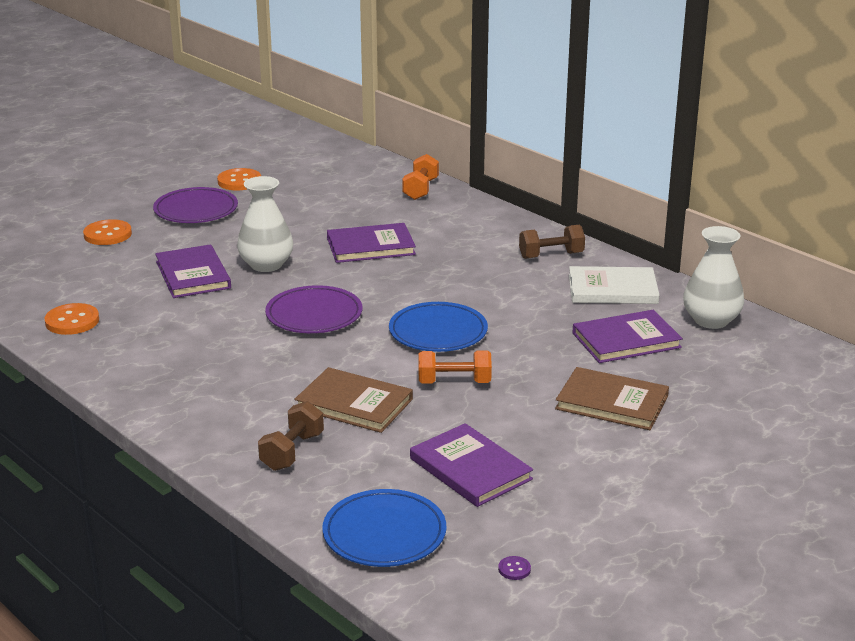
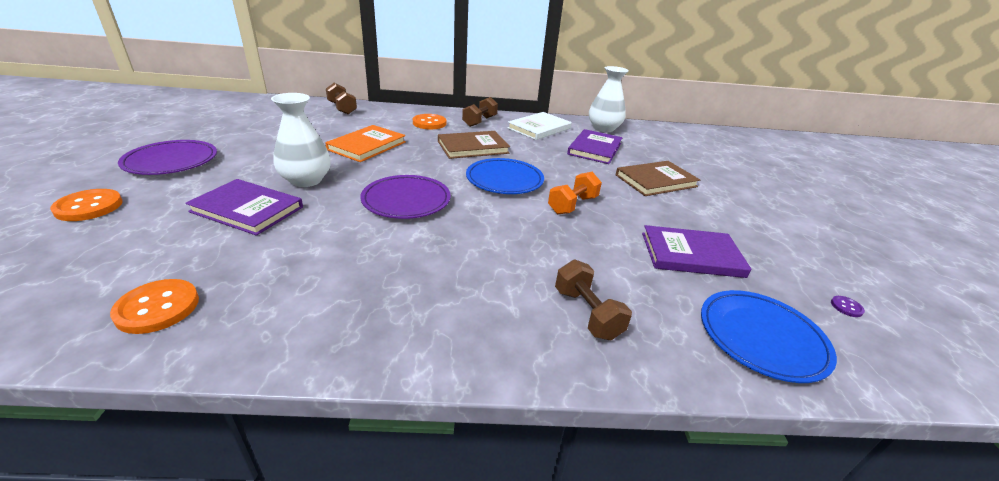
camera: 50 degrees left, 5 degrees up
(239, 181) = (185, 133): orange button -> orange button (429, 123)
(354, 404) = (550, 250): brown book -> brown book (473, 147)
(370, 246) = (367, 146): purple book -> orange book
(421, 189) = (342, 108): orange dumbbell -> brown dumbbell

